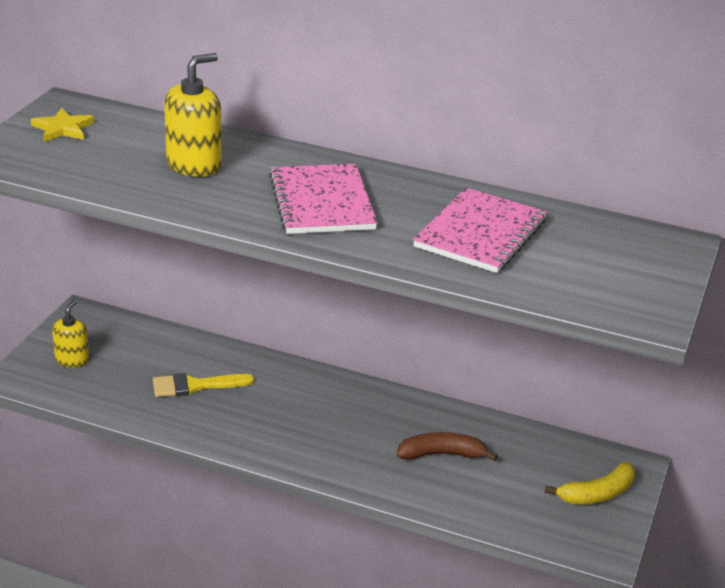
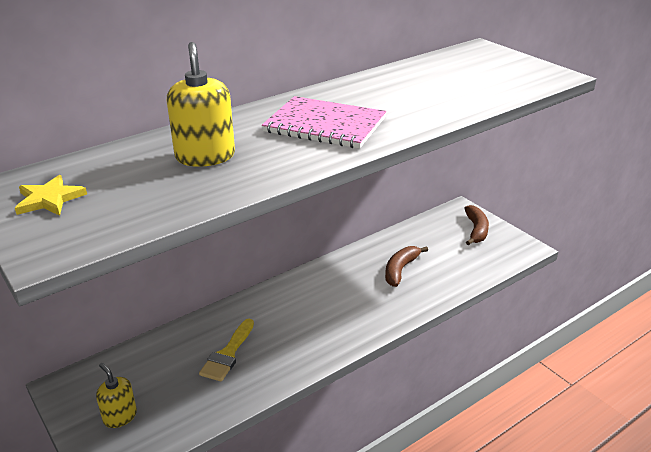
camera: 55 degrees left, 0 degrees up
(480, 233) = (421, 90): pink notebook -> none
(597, 494) = (476, 230): yellow banana -> brown banana

